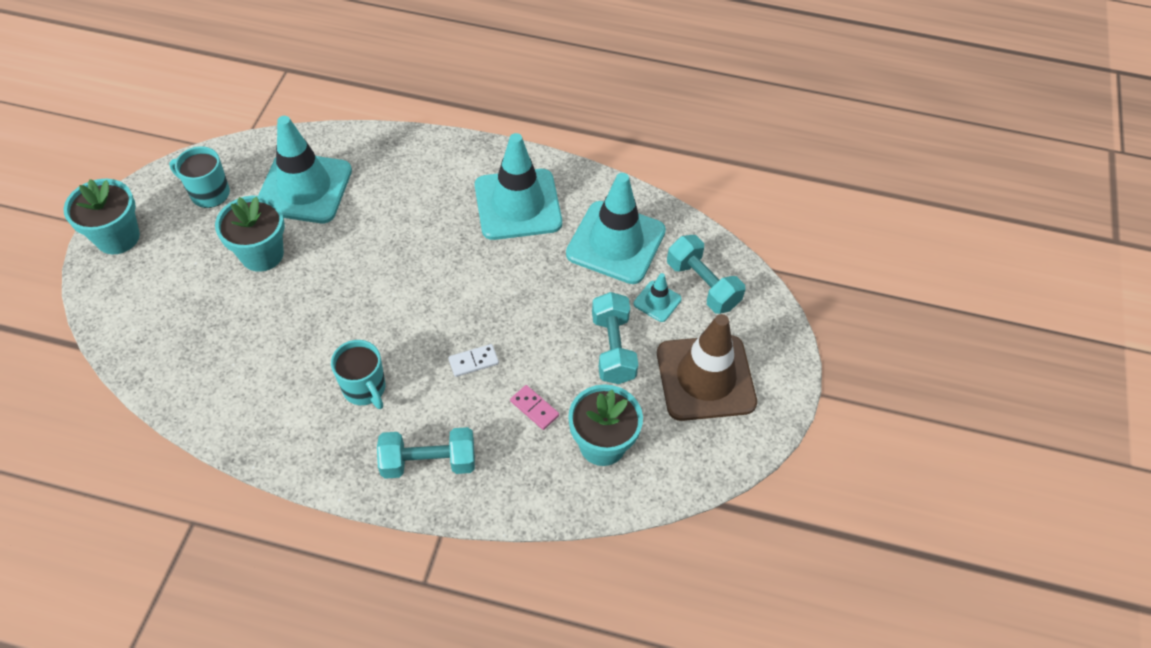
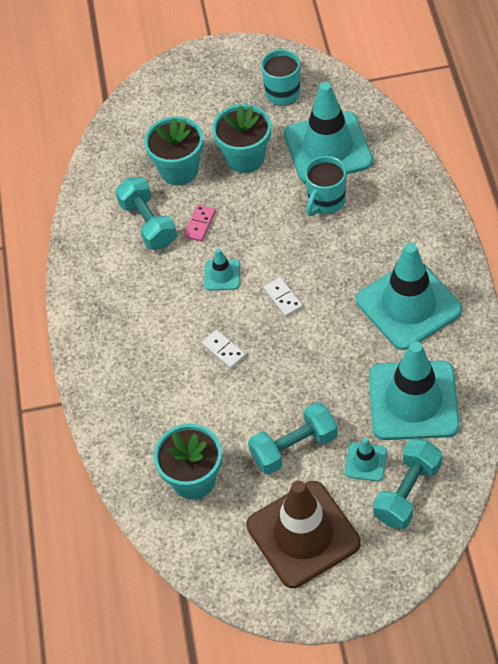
camera: 75 degrees right, 0 degrees up
(118, 237) = (208, 64): turquoise flower pot -> turquoise flower pot (179, 170)
(365, 389) = (159, 290): turquoise mug -> turquoise mug (326, 202)
(386, 328) = (222, 275): none -> turquoise traffic cone
(428, 462) = (117, 364): turquoise dumbbell -> turquoise dumbbell (148, 224)
(447, 291) = (283, 298): none -> white domino
(534, 408) = (202, 414): pink domino -> pink domino (200, 224)

